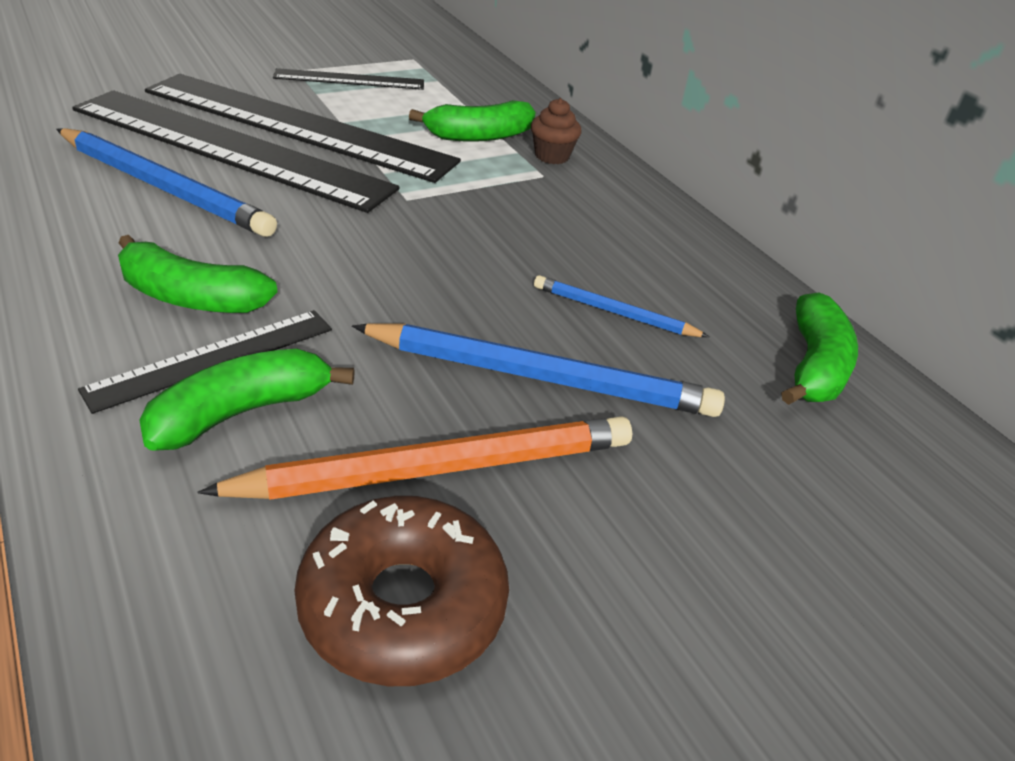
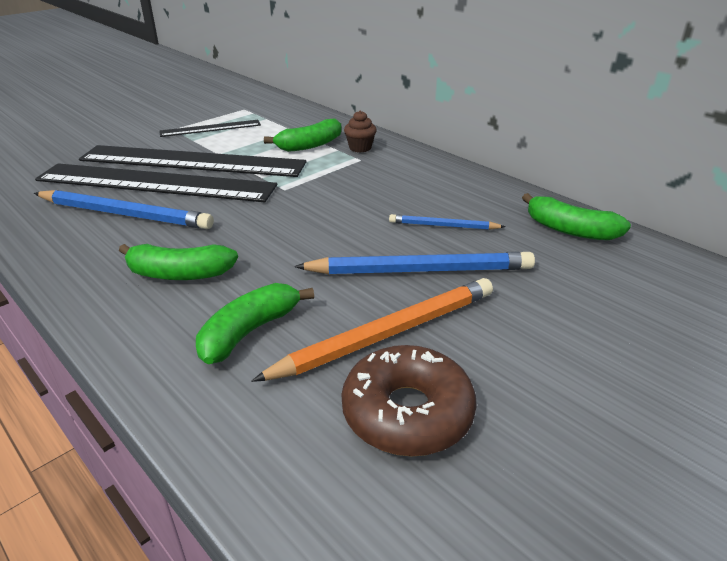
camera: 10 degrees left, 5 degrees down
(213, 358) = (213, 305): black ruler -> none
(814, 366) = (570, 230): green banana -> green banana turned 120 degrees clockwise

